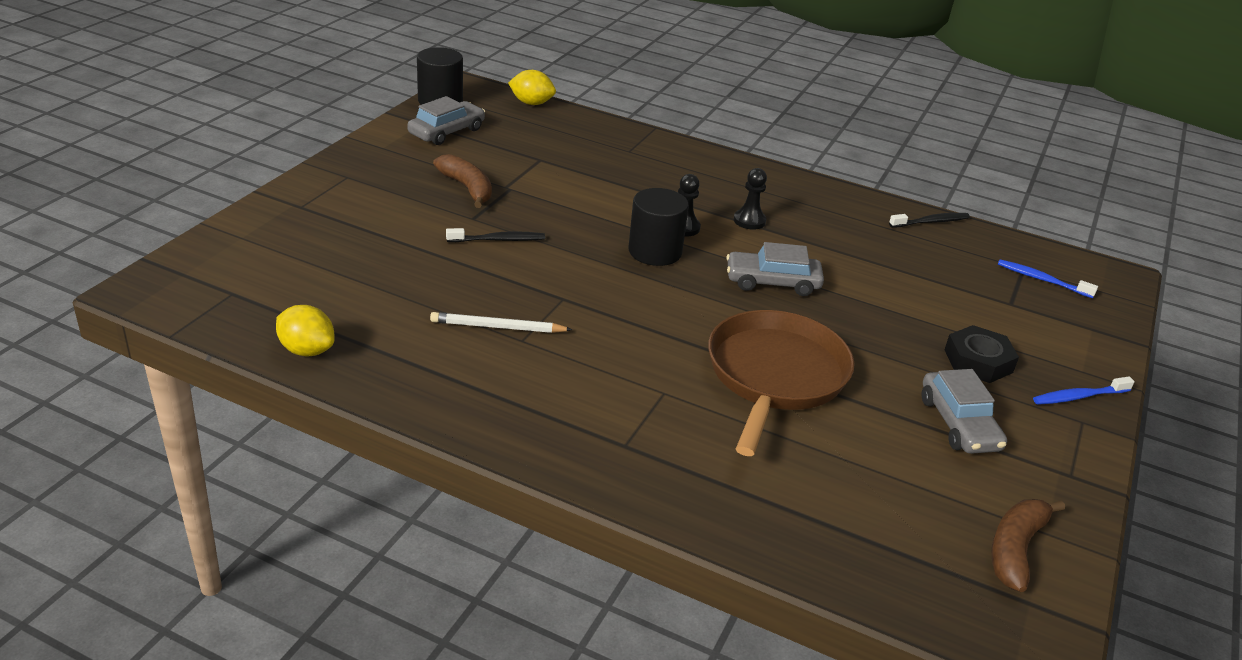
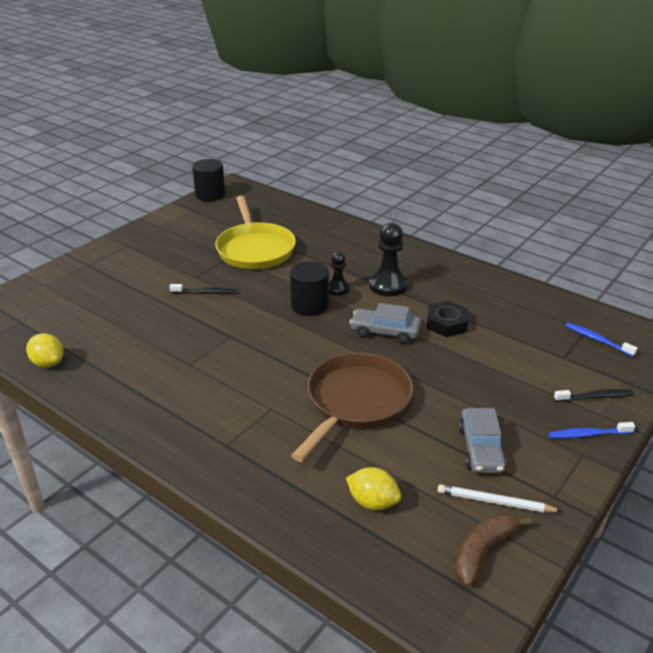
camera: 15 degrees right, 0 degrees up
(447, 132) = (205, 216): grey car -> none
(467, 188) = (201, 255): brown banana -> none
(498, 327) = (178, 354): white pencil -> white pencil (495, 502)
(531, 103) = (271, 197): yellow lemon -> yellow lemon (372, 502)
(542, 177) = (255, 249): none -> yellow pan
(749, 221) = (388, 285): black pawn -> black pawn, size x1.67
(930, 222) = (526, 291): black toothbrush -> black toothbrush (594, 397)
(978, 361) = (517, 401): black nut -> black nut (446, 323)

